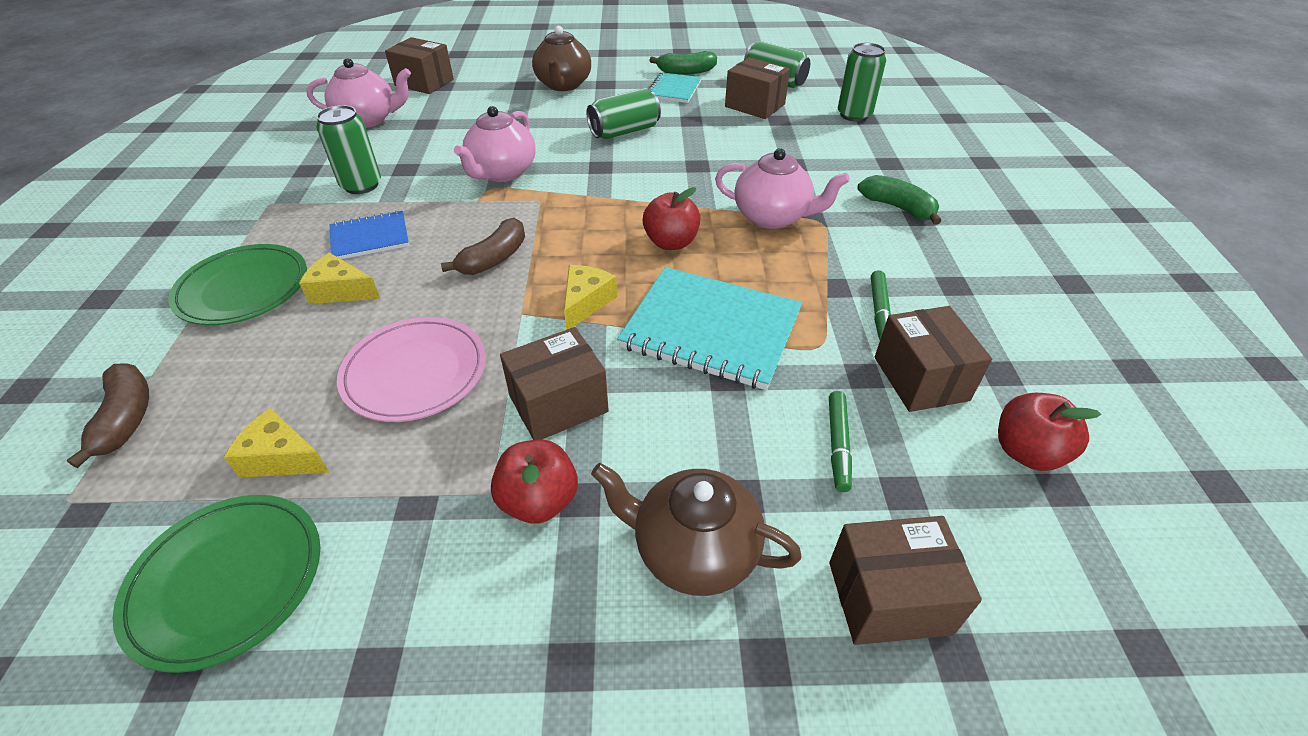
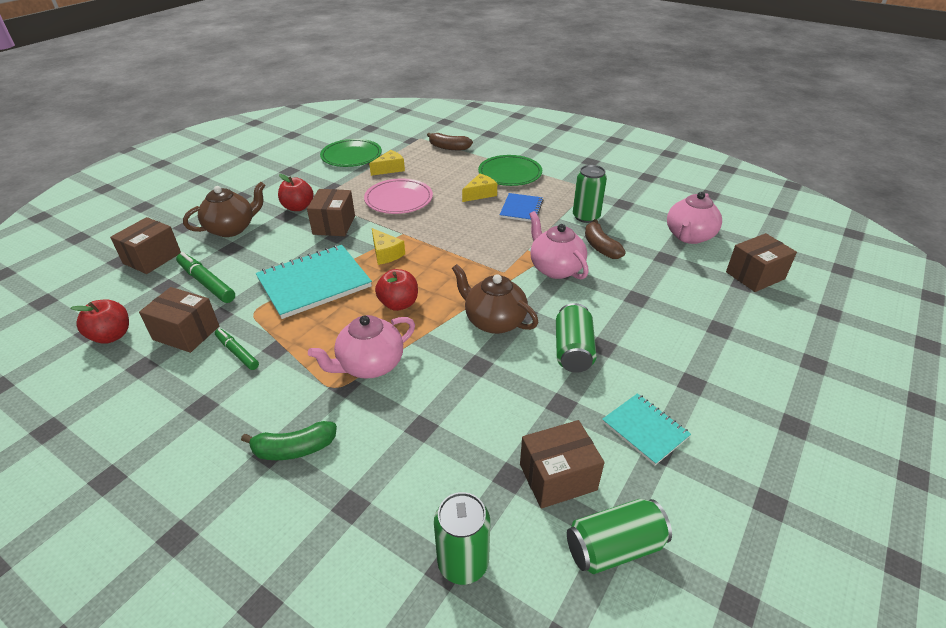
camera: 125 degrees right, 5 degrees down
(494, 258) = (458, 238): brown banana -> brown banana (600, 247)
(563, 85) = (705, 353): brown teapot -> brown teapot (494, 321)
(686, 72) = (693, 468): green banana -> none
(837, 445) = (207, 283): green marker -> green marker, size x1.55

